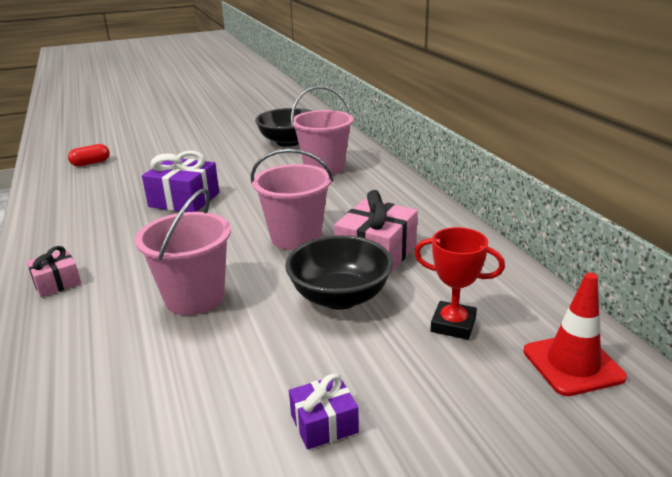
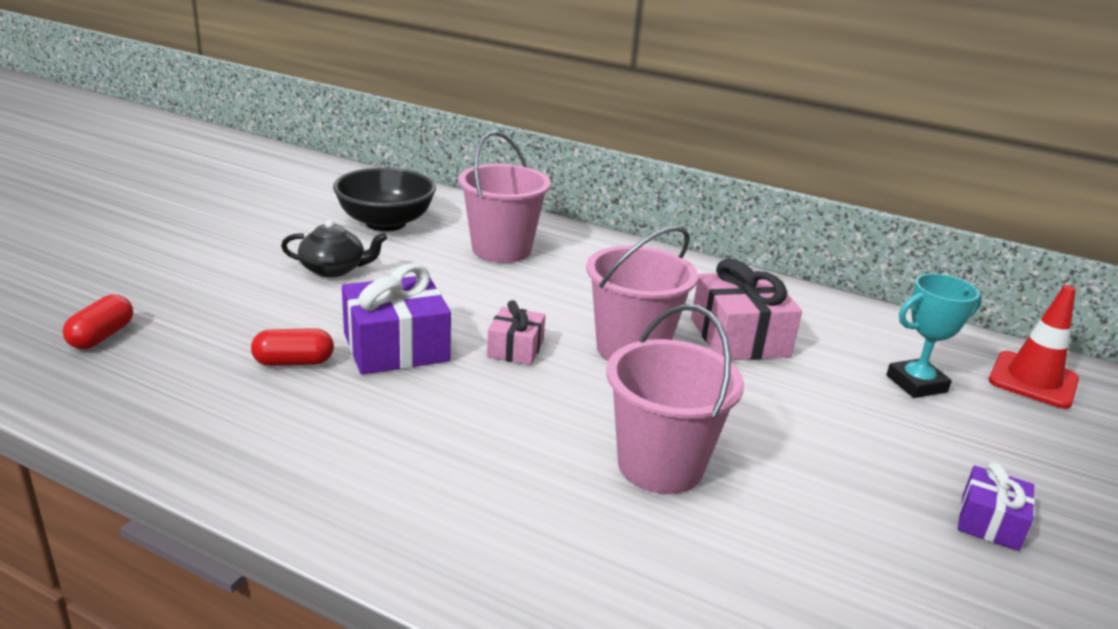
camera: 45 degrees left, 0 degrees up
(57, 283) = (448, 532): pink gift -> pink gift (515, 349)
(134, 193) = (294, 362): none -> red capsule
(223, 158) = (334, 269): none -> black teapot
(340, 297) = (792, 398): black bowl -> none
(453, 325) = (916, 384): red trophy -> turquoise trophy

